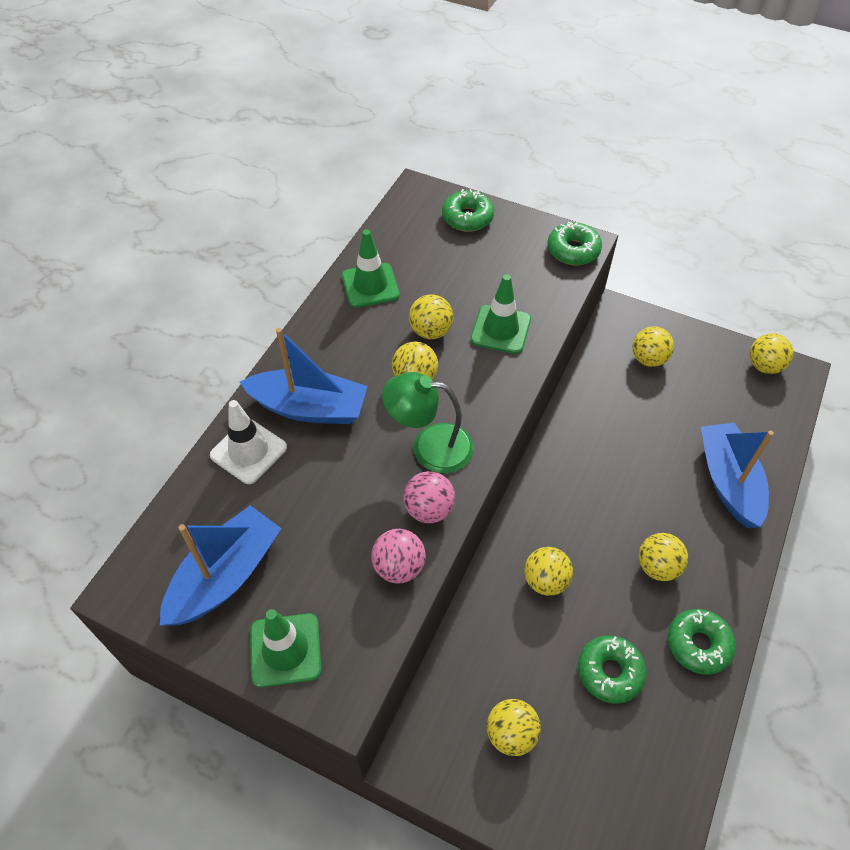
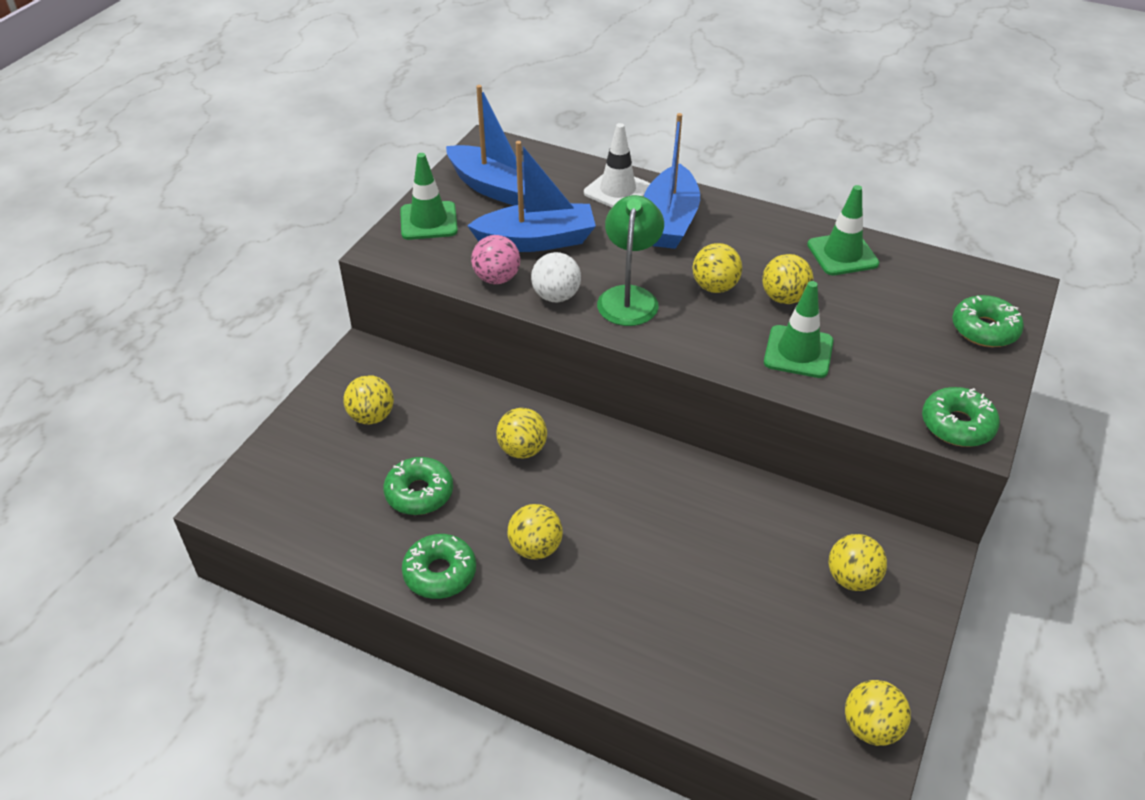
camera: 90 degrees right, 10 degrees down
(429, 509) = (556, 296): pink ball -> white ball
(728, 481) = (656, 641): blue boat -> blue boat (536, 240)

